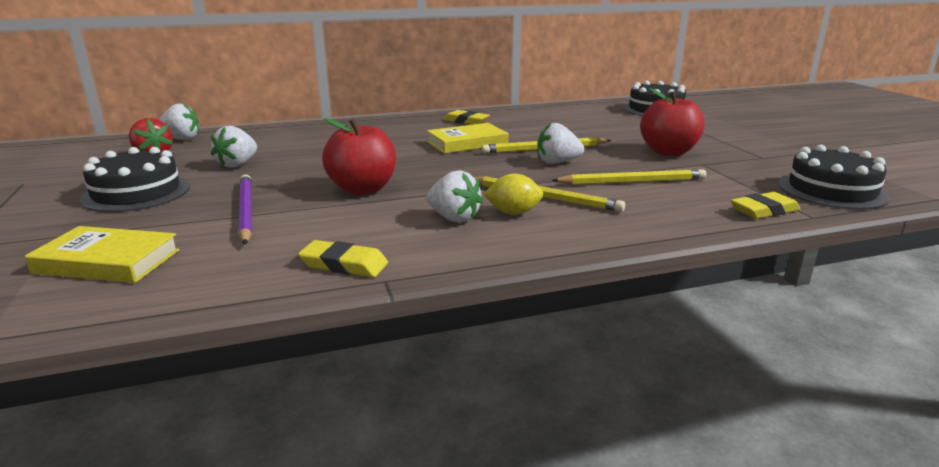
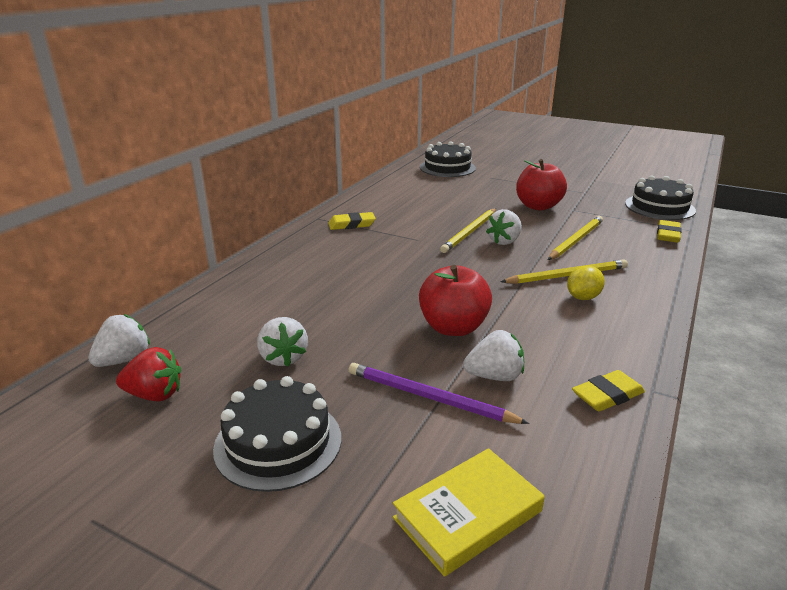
camera: 45 degrees left, 5 degrees up
(454, 218) = (566, 320): white strawberry -> white strawberry (494, 376)
(467, 143) = (408, 247): yellow book -> none

